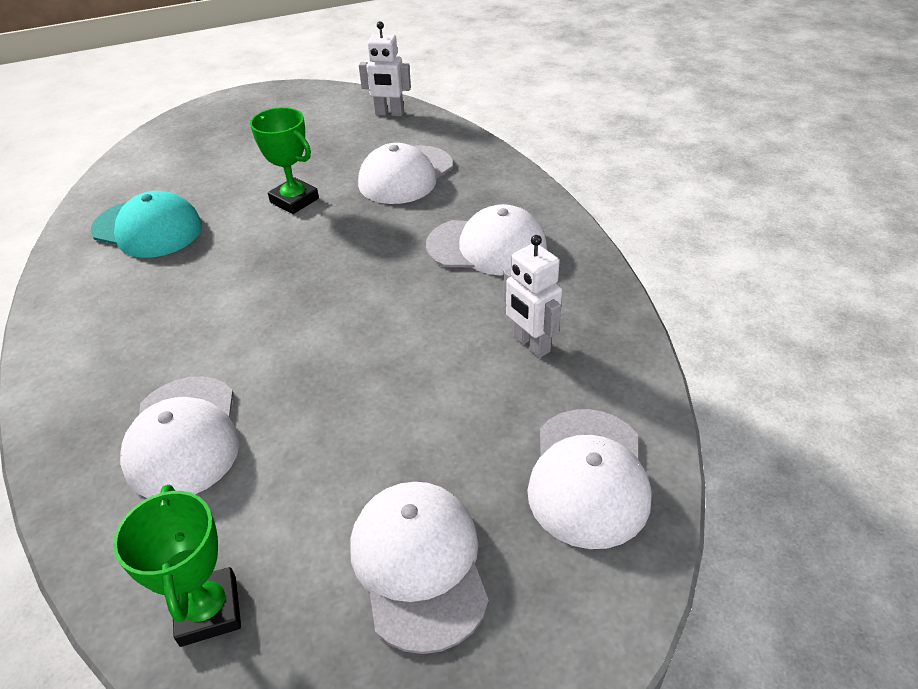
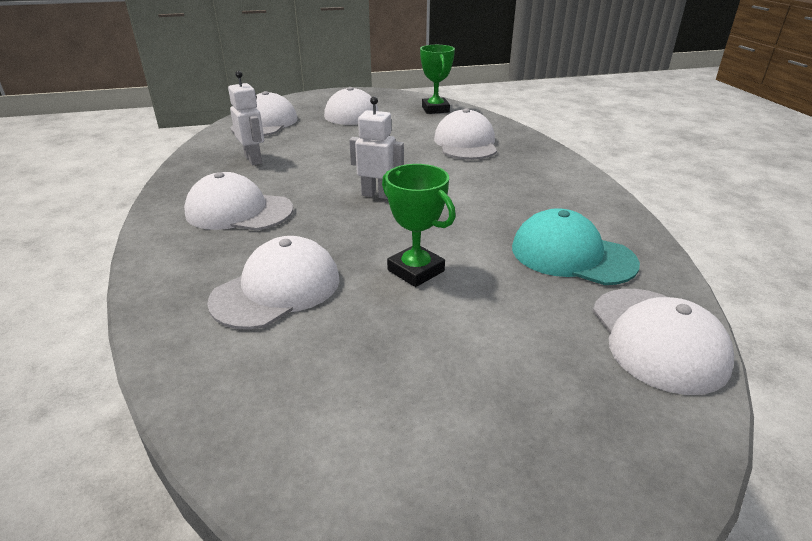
camera: 175 degrees left, 10 degrees down
(133, 171) = (657, 339): none -> white cap
(389, 113) = (249, 422): white robot -> white robot (377, 195)

